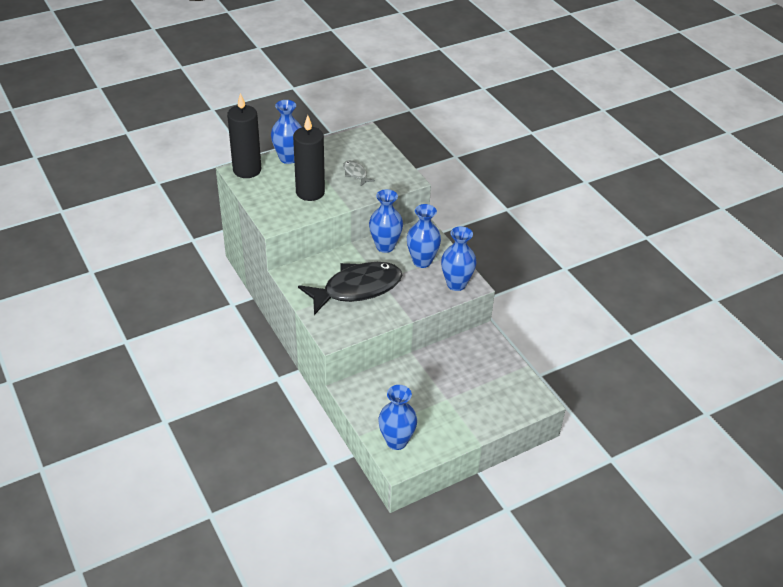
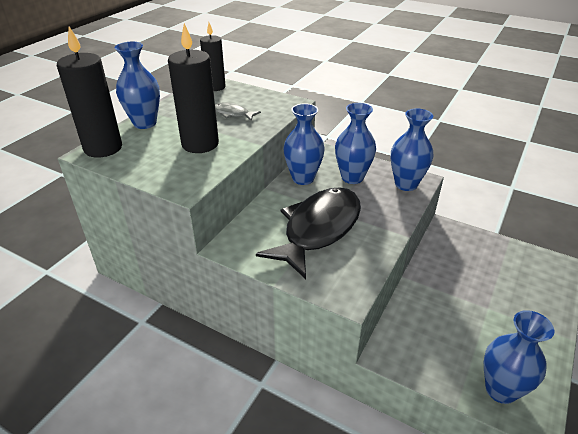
camera: 30 degrees left, 5 degrees down
(366, 140) = (215, 87): none -> black candle

